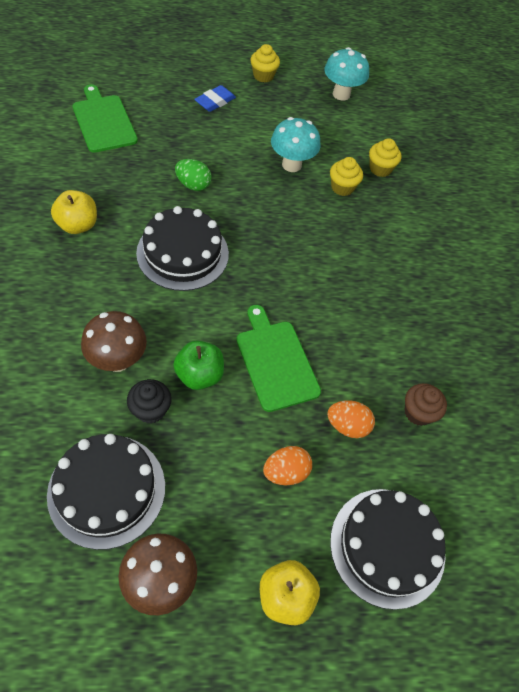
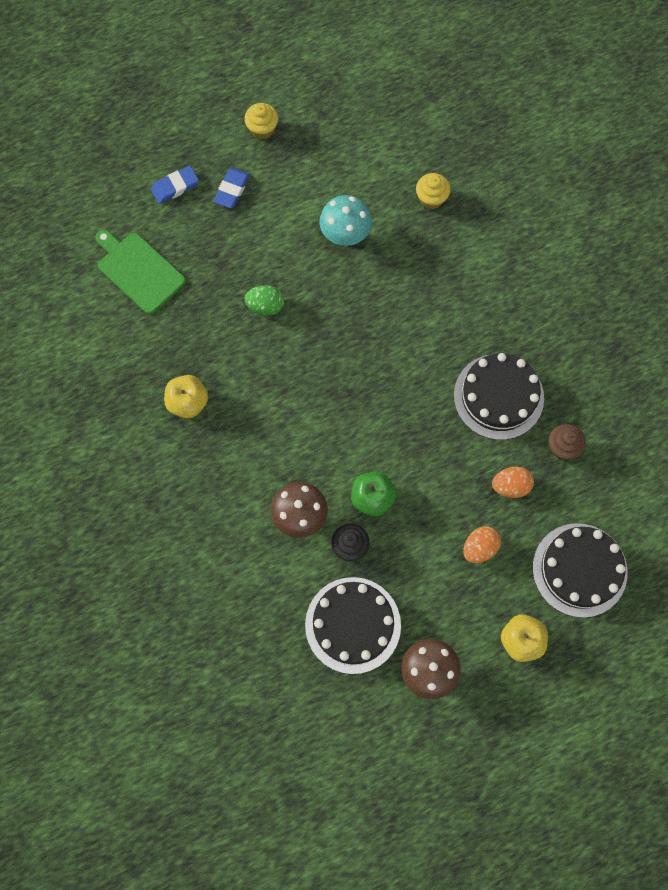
camera: 15 degrees left, 15 degrees up
(171, 83) = (175, 187): none -> blue eraser
(182, 253) = (296, 387): black cake -> black cake (498, 396)
(275, 361) = (428, 456): green cutting board -> none
(341, 94) = (352, 116): turquoise mushroom -> none
(342, 187) = (405, 240): yellow cupcake -> none

